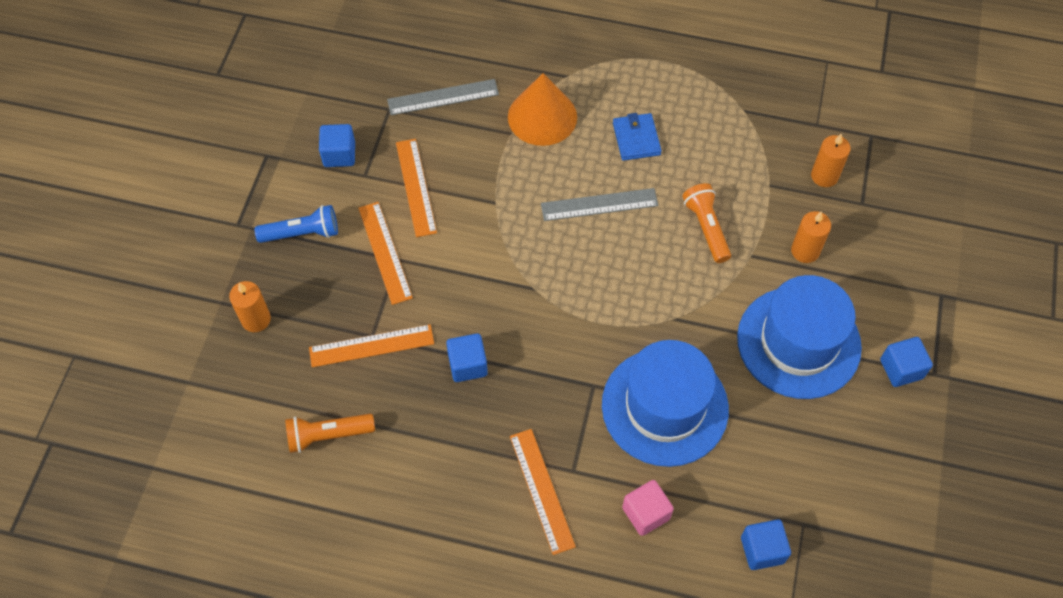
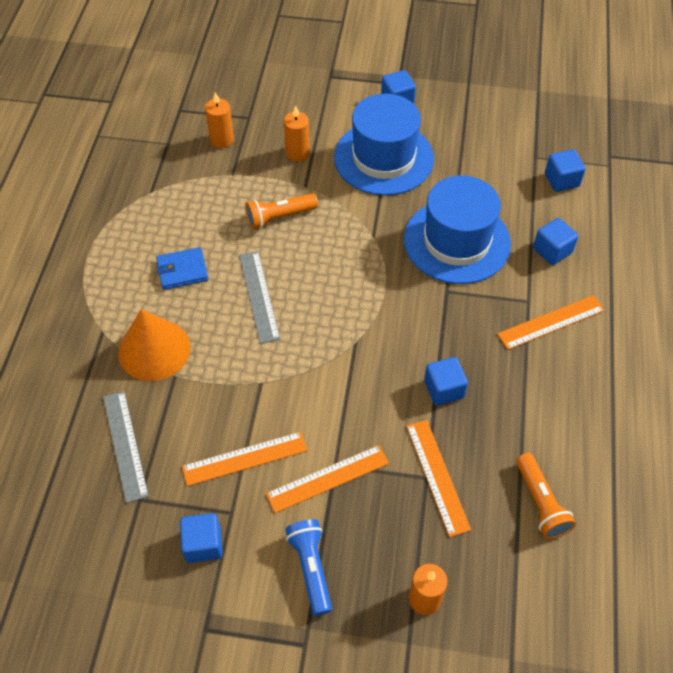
camera: 95 degrees left, 5 degrees down
(646, 513) = (552, 250): pink cube -> blue cube

